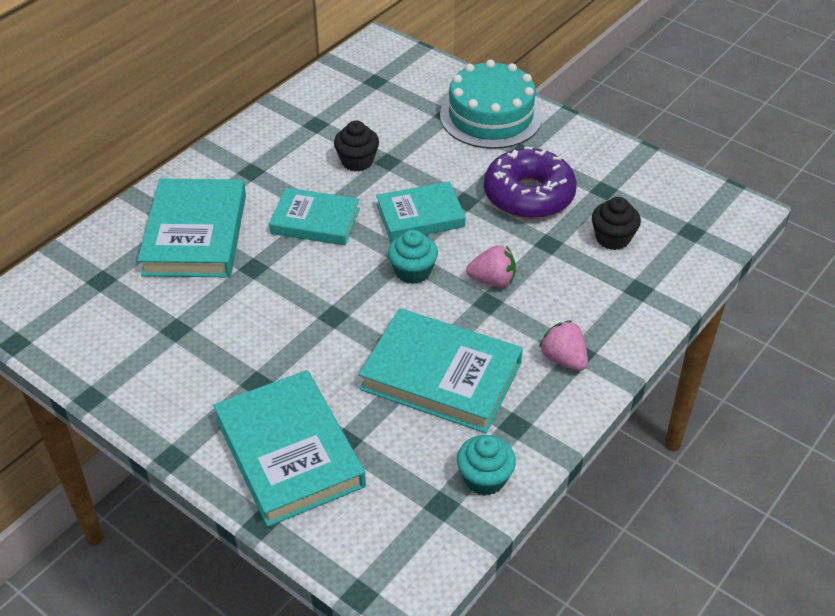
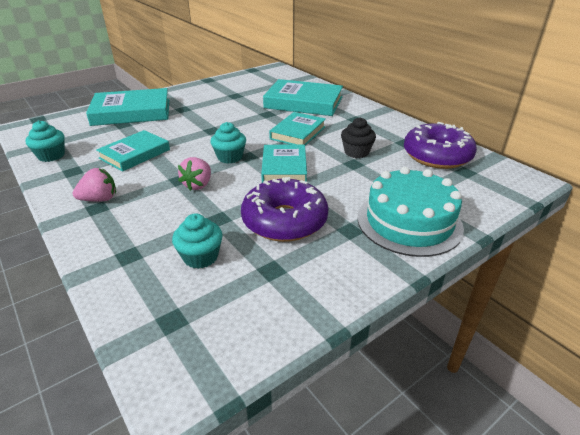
camera: 105 degrees right, 10 degrees down
(344, 99) = (437, 156): none -> purple donut
(441, 376) = (135, 154): turquoise book -> turquoise book, size x0.65
(612, 238) = (200, 257): black cupcake -> turquoise cupcake

